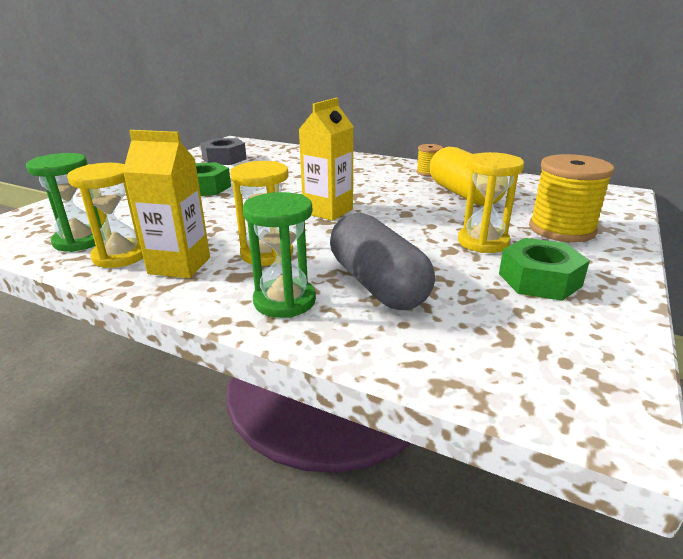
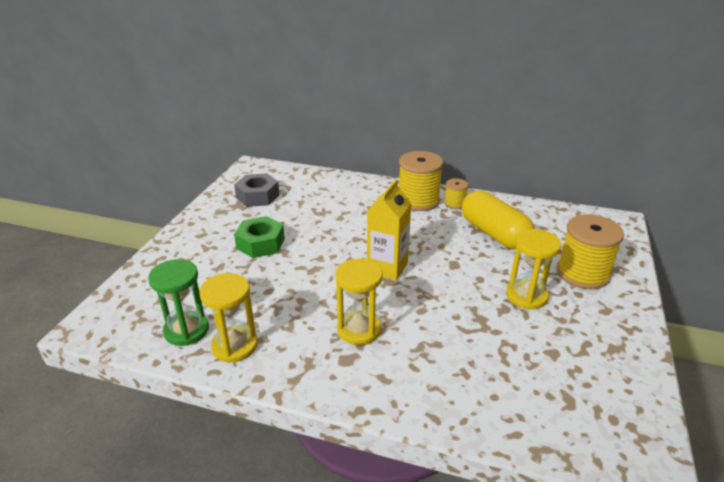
camera: 10 degrees left, 5 degrees up
(179, 265) = (292, 352): yellow carton -> none
(284, 301) = (397, 383): green hourglass -> none
(377, 284) = (461, 356): grey capsule -> none
(389, 169) = (418, 200): none -> yellow spool
(539, 280) = (578, 336): green nut -> none

